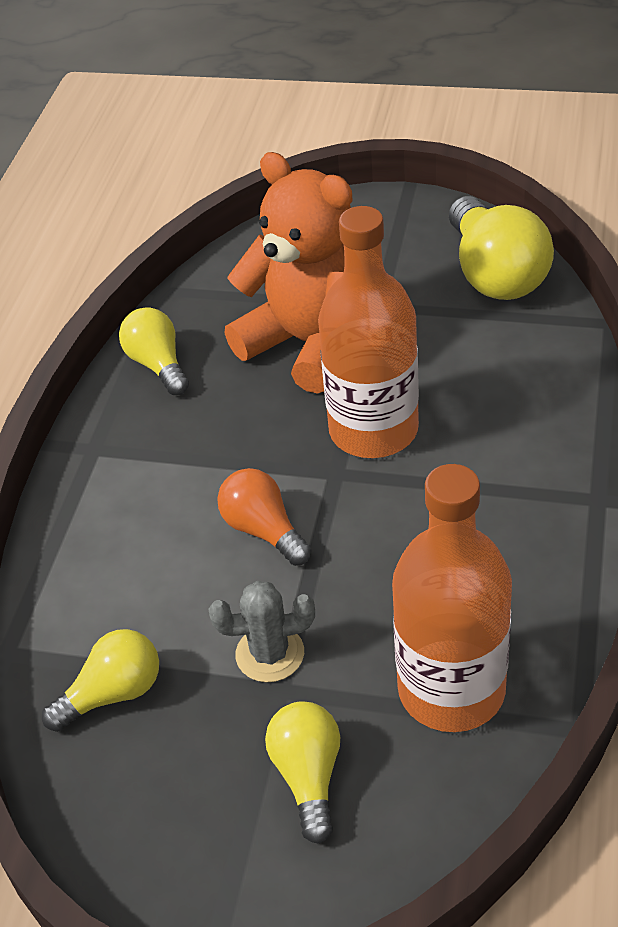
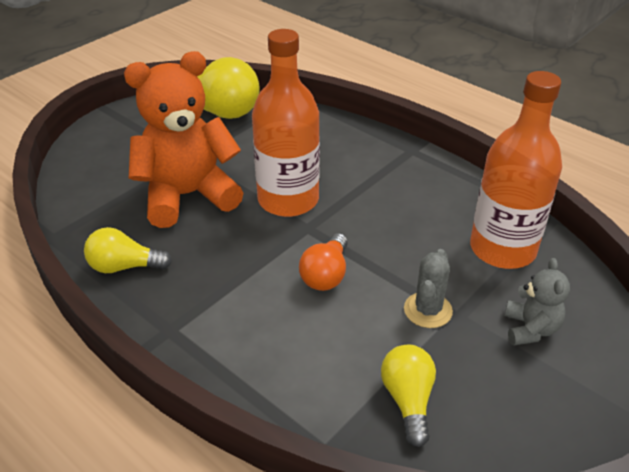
camera: 65 degrees left, 5 degrees down
(264, 530) = (326, 274): orange light bulb -> orange light bulb turned 60 degrees counterclockwise
(308, 776) = (530, 329): yellow light bulb -> grey teddy bear

